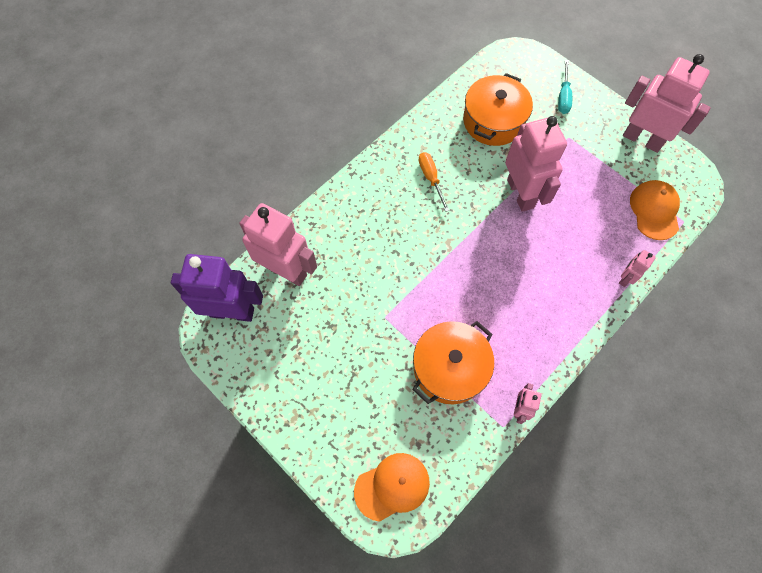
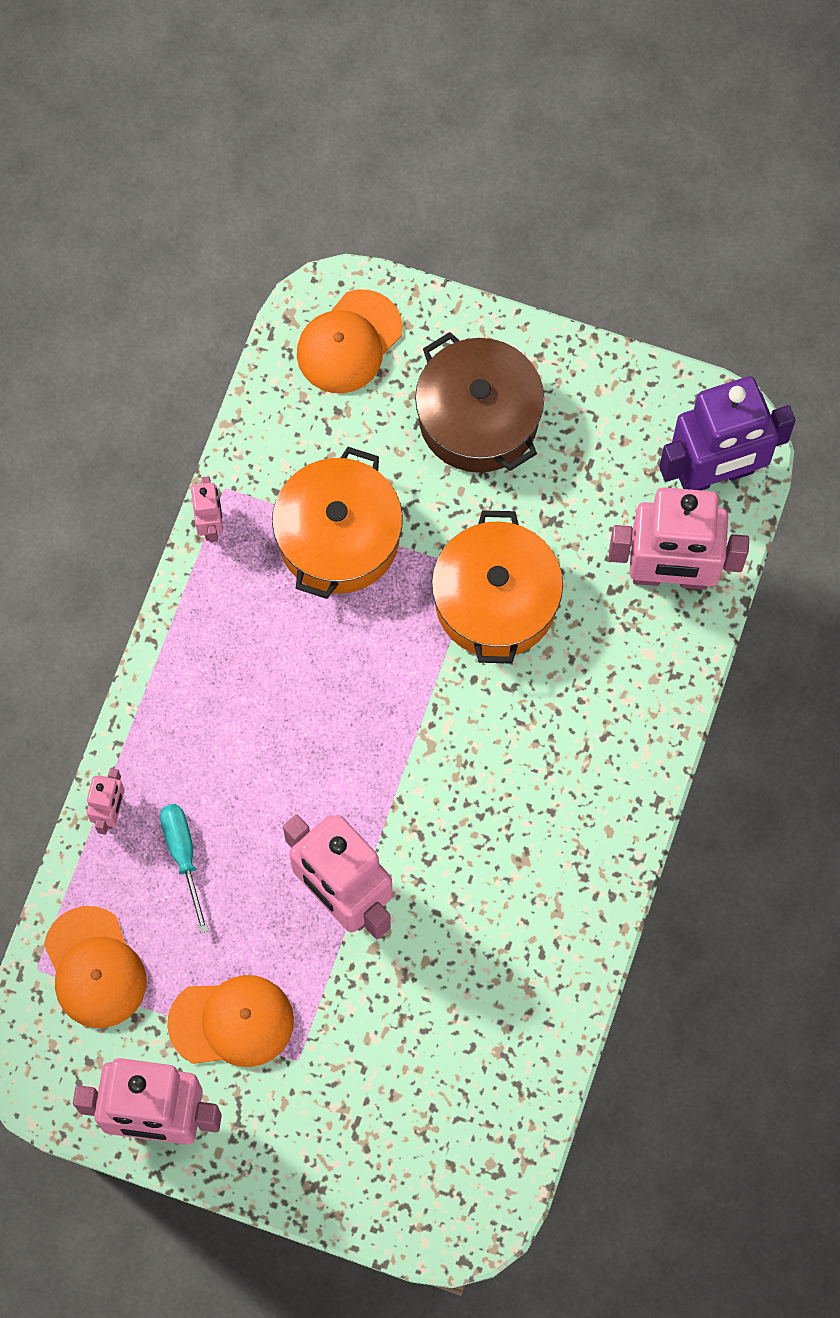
camera: 155 degrees right, 5 degrees up
(340, 402) = (478, 418): none -> brown pot
(431, 178) = (514, 853): orange screwdriver -> none
(493, 121) = (452, 1032): orange pot -> orange pot (495, 600)
(563, 96) = (339, 1155): turquoise screwdriver -> turquoise screwdriver (183, 855)
(594, 163) = (231, 1022): none -> orange cap

